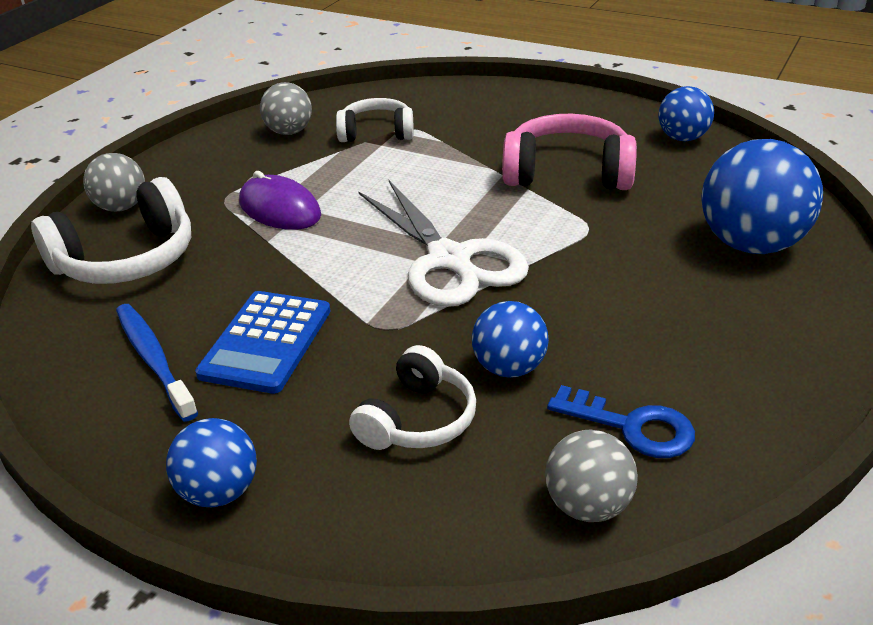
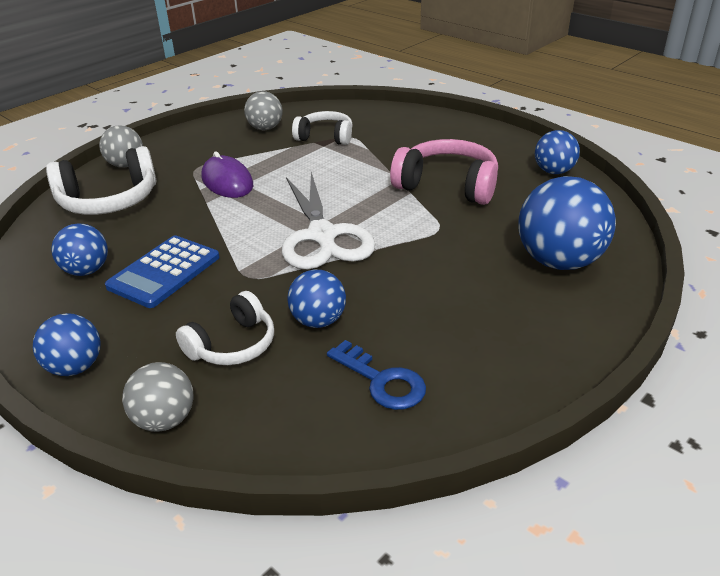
camera: 15 degrees right, 0 degrees up
(154, 360) = (86, 271): blue toothbrush -> blue ball
(588, 506) = (315, 431): grey ball -> grey ball (165, 420)

